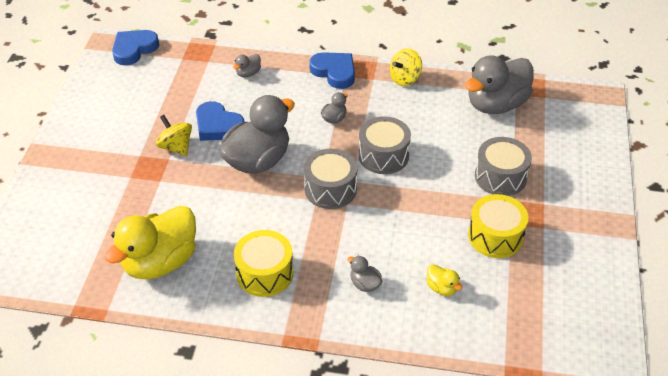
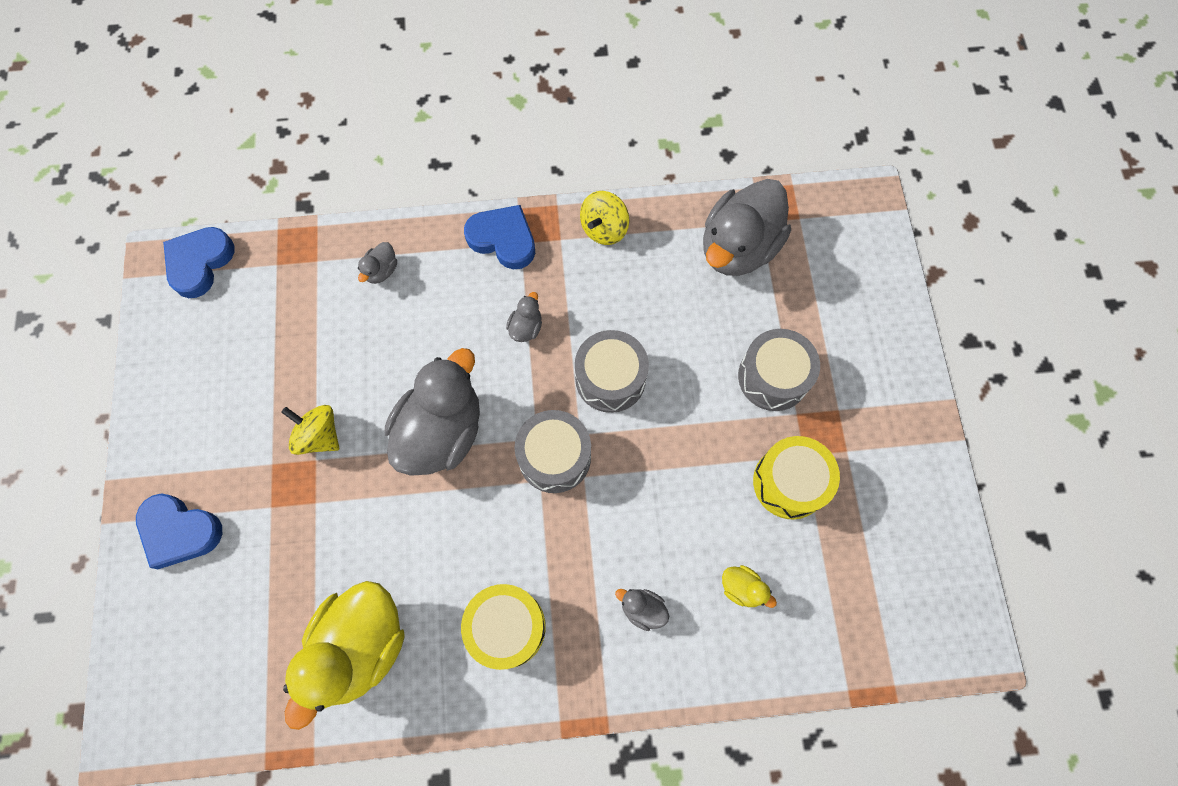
camera: 15 degrees left, 25 degrees up
(218, 126) = (367, 381): blue heart -> blue heart (179, 531)

